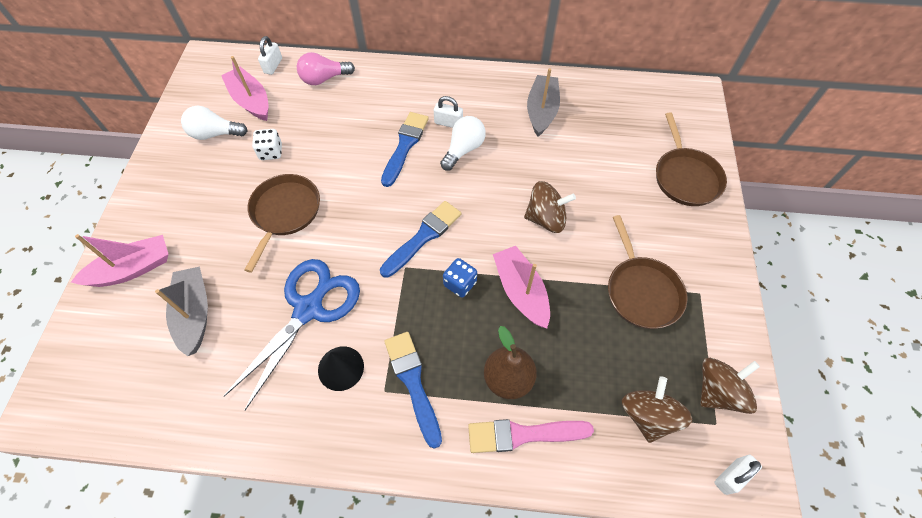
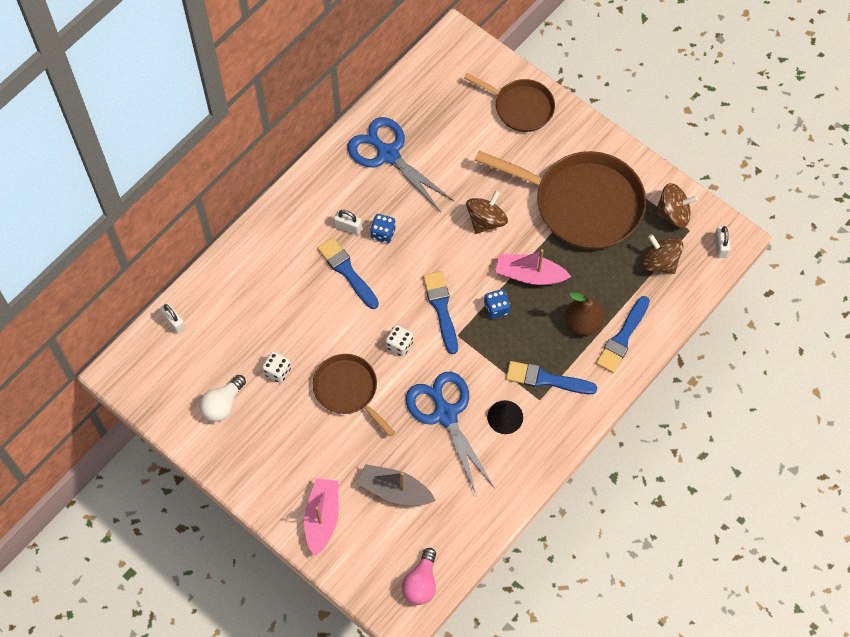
camera: 55 degrees left, 5 degrees up
(251, 101) = (205, 359): pink boat -> none
(324, 79) = (223, 290): pink light bulb -> pink light bulb (421, 583)
(360, 225) = (399, 345): none -> white dice
(448, 123) = (348, 227): white padlock -> white padlock turned 60 degrees clockwise
(463, 150) = (383, 233): white light bulb -> blue dice
(523, 434) = (622, 337): pink brush -> blue brush
(541, 111) = (388, 154): grey boat -> blue scissors
(641, 291) = (583, 204): brown pan -> brown pan, size x1.77
(718, 391) = (673, 213): brown spinning top -> brown spinning top turned 90 degrees clockwise

